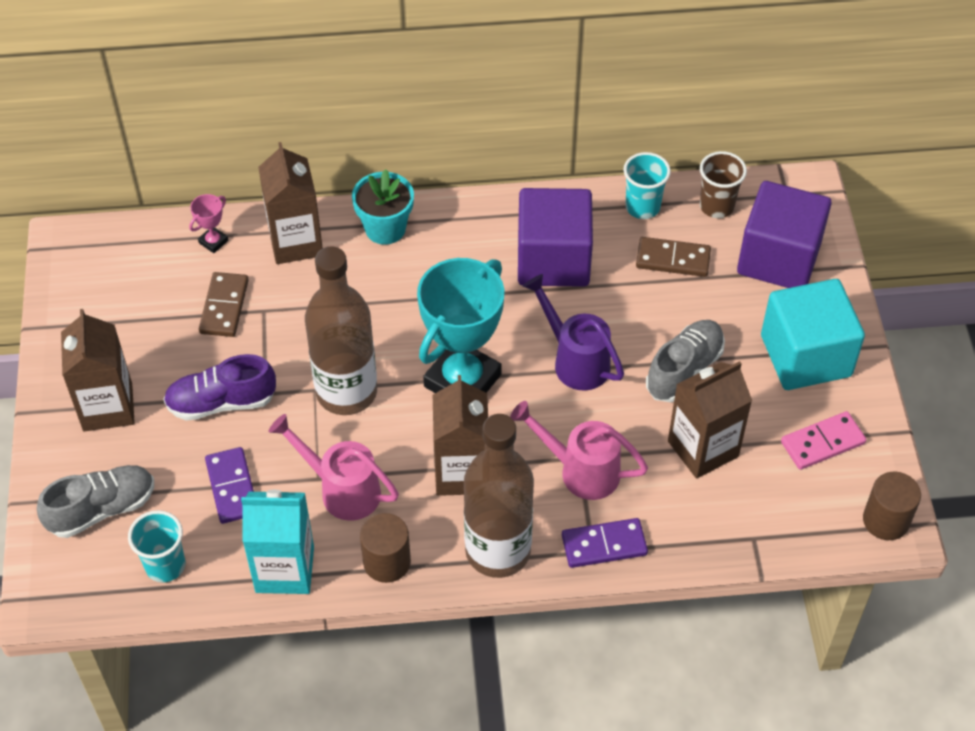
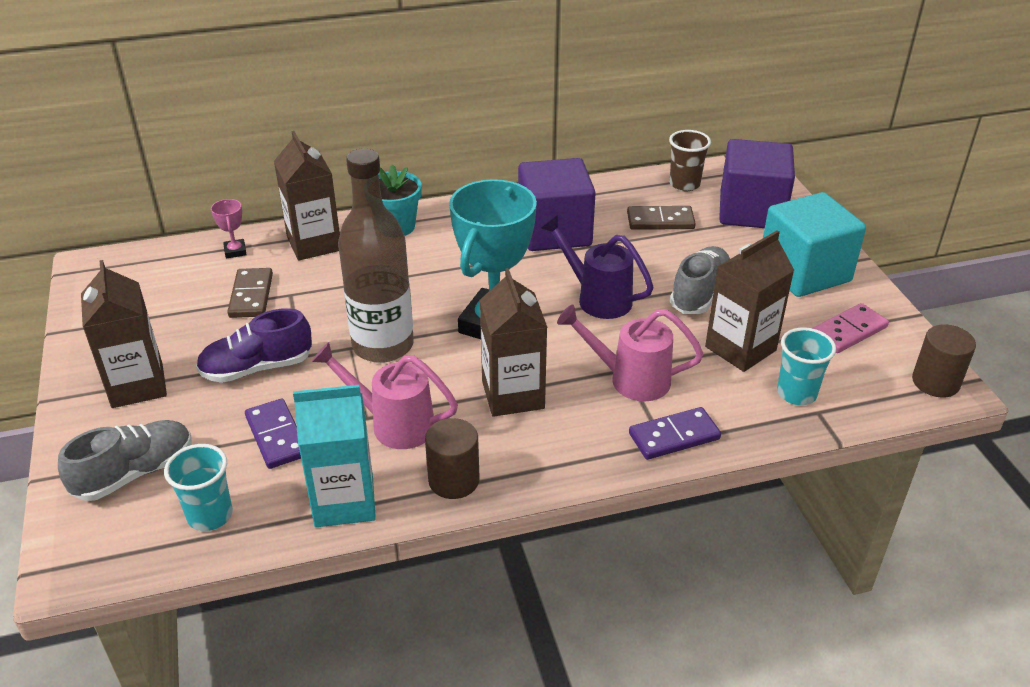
camera: 10 degrees left, 15 degrees down
(213, 242) = (235, 251): pink trophy -> pink trophy turned 45 degrees counterclockwise
(498, 551) = (568, 455): brown bottle -> none
(642, 207) = (621, 191): turquoise cup -> turquoise cup (796, 393)

